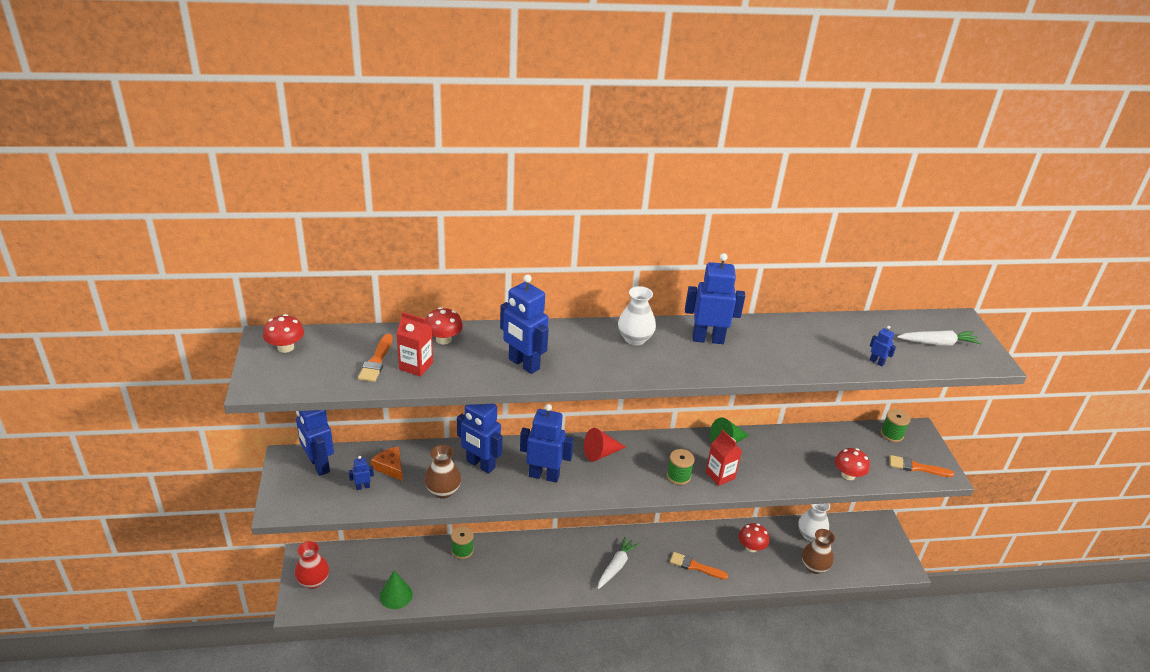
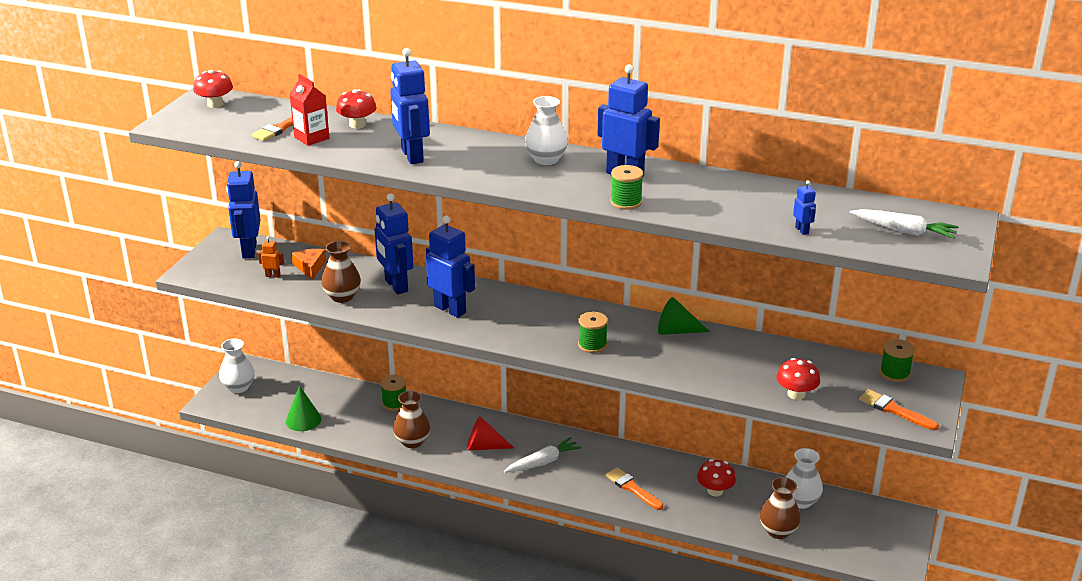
camera: 30 degrees right, 5 degrees down
(313, 581) = (238, 387): red vase -> white vase
(362, 487) = (273, 275): blue robot -> orange robot
(502, 584) = (412, 441): none -> brown vase
(601, 453) = (526, 306): red cone -> red cone (484, 446)
(720, 475) = (639, 356): red carton -> none
(735, 369) = (626, 202): none -> green spool

